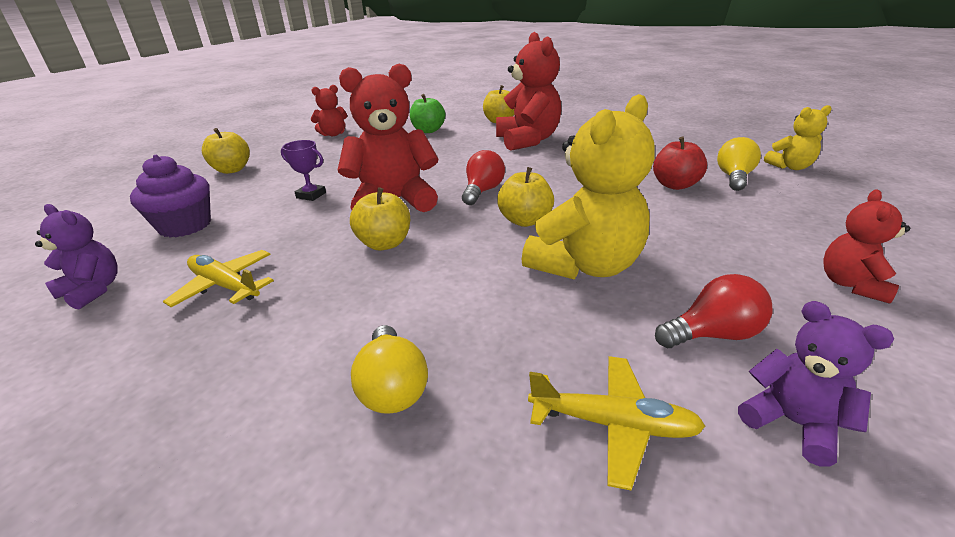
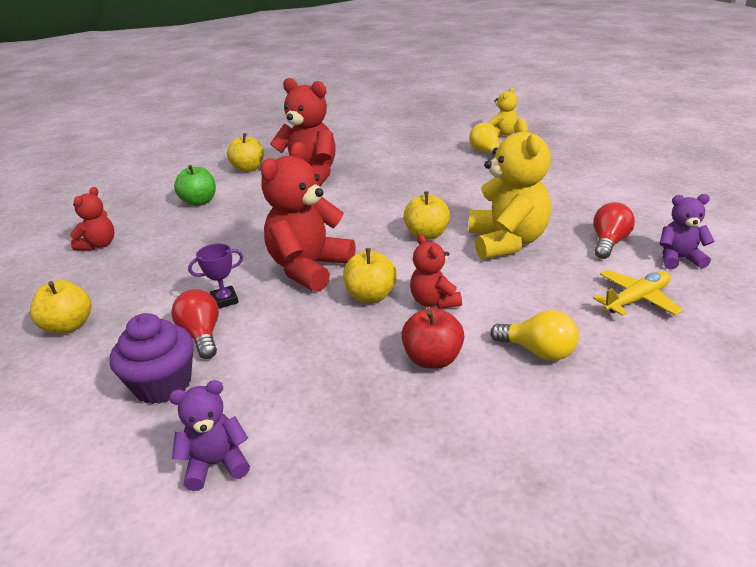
camera: 45 degrees left, 0 degrees up
(225, 286) = (323, 386): yellow plane -> none
(482, 191) = (359, 229): red light bulb -> red light bulb (202, 335)
(674, 185) = (465, 171): red apple -> red apple (432, 359)
(851, 284) = (617, 191): red teddy bear -> red teddy bear (434, 302)

